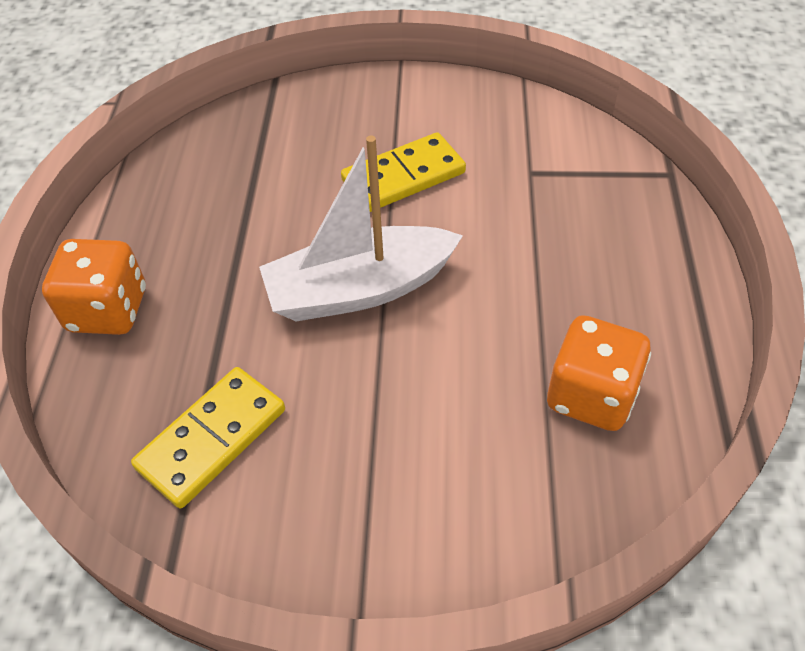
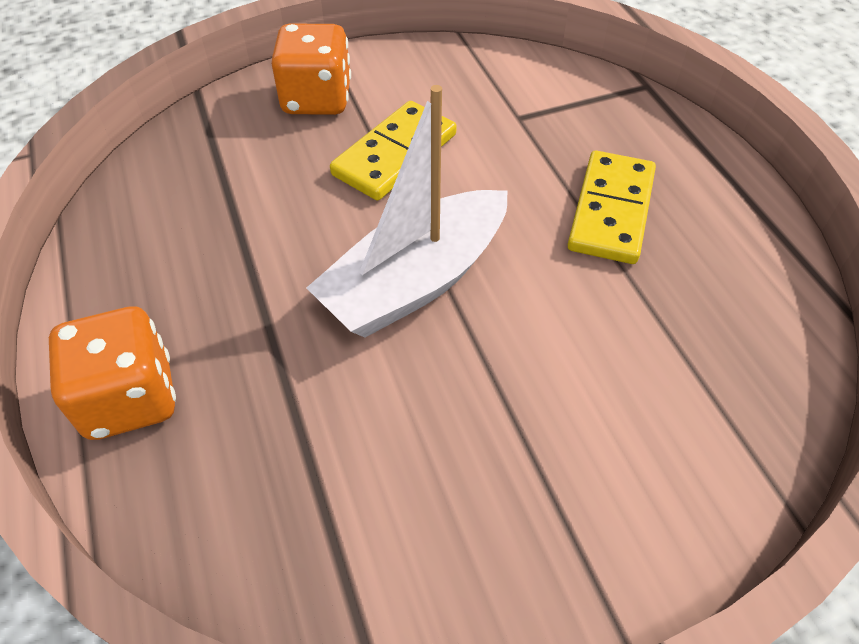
camera: 25 degrees left, 0 degrees up
(212, 438) = (341, 502): yellow domino -> yellow domino (611, 210)
(591, 395) = (706, 312): orange dice -> orange dice (317, 99)

